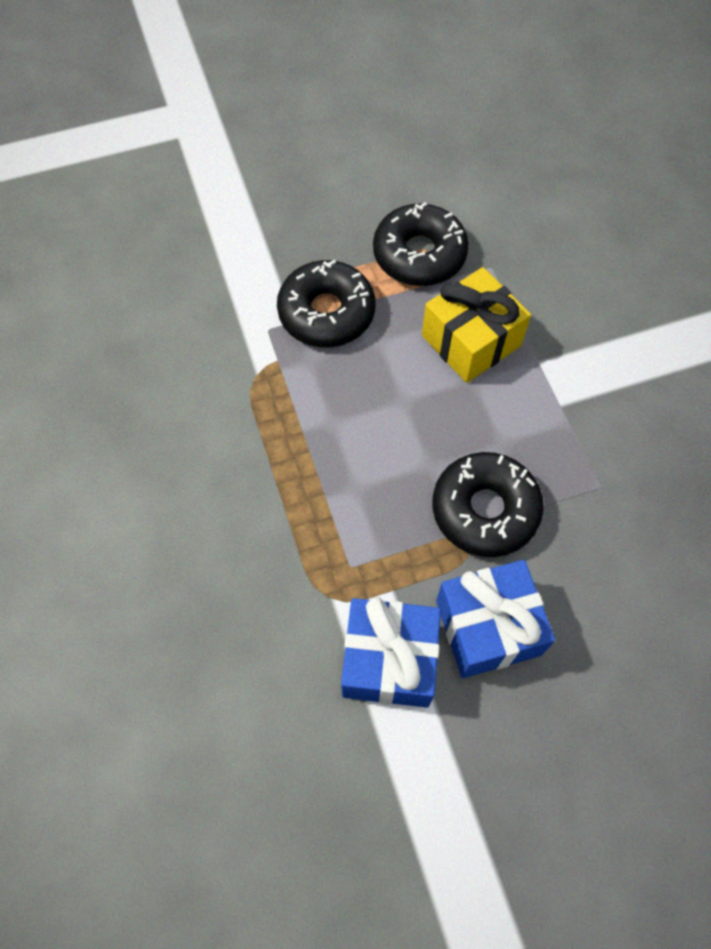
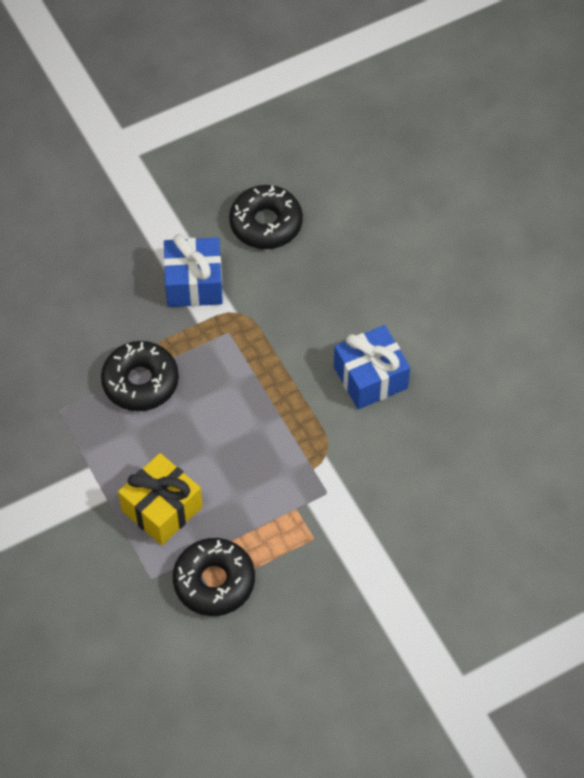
camera: 170 degrees right, 5 degrees down
(326, 313) = (283, 514): black donut -> black donut (266, 224)
(488, 627) = (133, 310): blue gift -> blue gift (370, 377)

